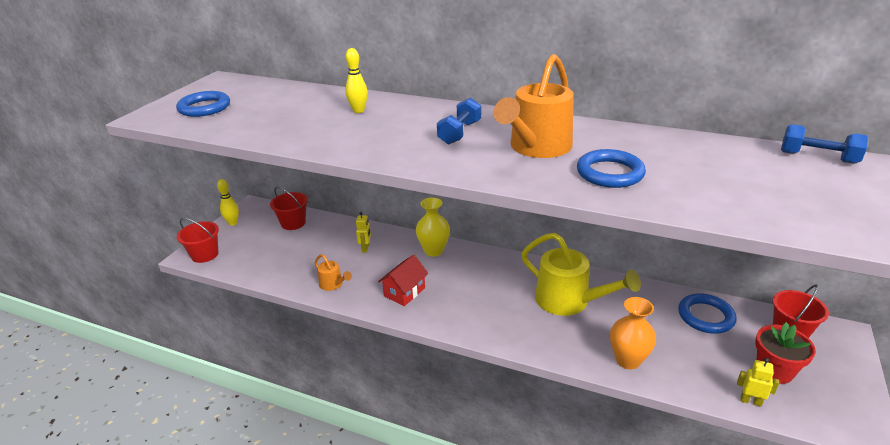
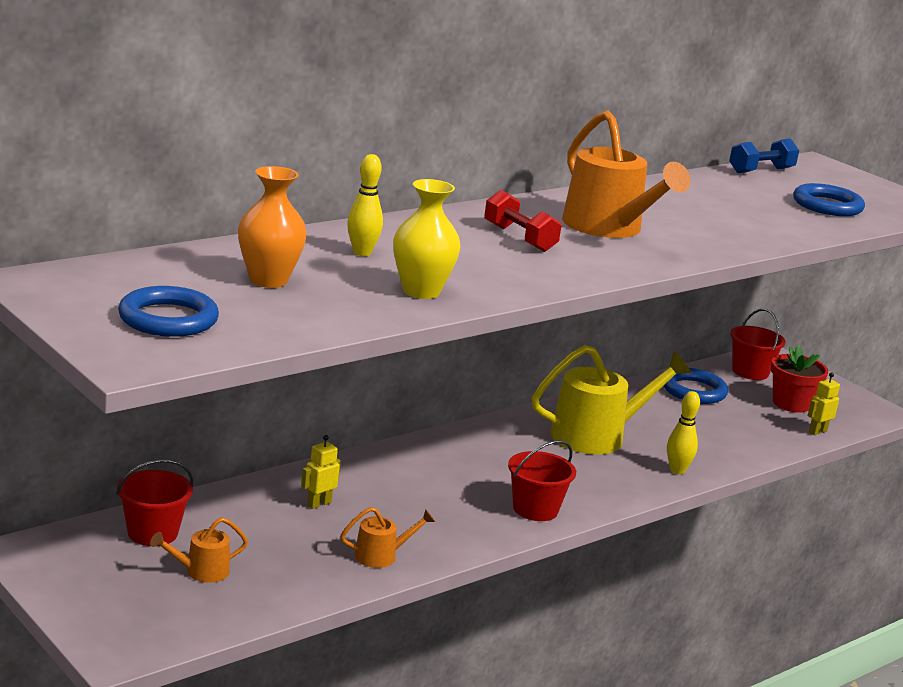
camera: 65 degrees left, 10 degrees down
(204, 254) = (137, 636): red bucket -> red bucket (535, 509)
(233, 223) = (61, 584): yellow bowling pin -> yellow bowling pin (677, 470)
(271, 246) = (200, 571): none -> orange watering can
(365, 248) = (319, 504): yellow robot -> yellow robot turned 75 degrees counterclockwise
(404, 292) = (463, 515): red house -> none
(434, 250) = (392, 463): yellow vase -> yellow vase (421, 291)
(459, 133) = (519, 238): blue dumbbell -> red dumbbell
(610, 173) = (702, 228): blue ring -> blue ring (827, 206)
(628, 360) = (719, 452): orange vase -> orange vase (268, 280)

